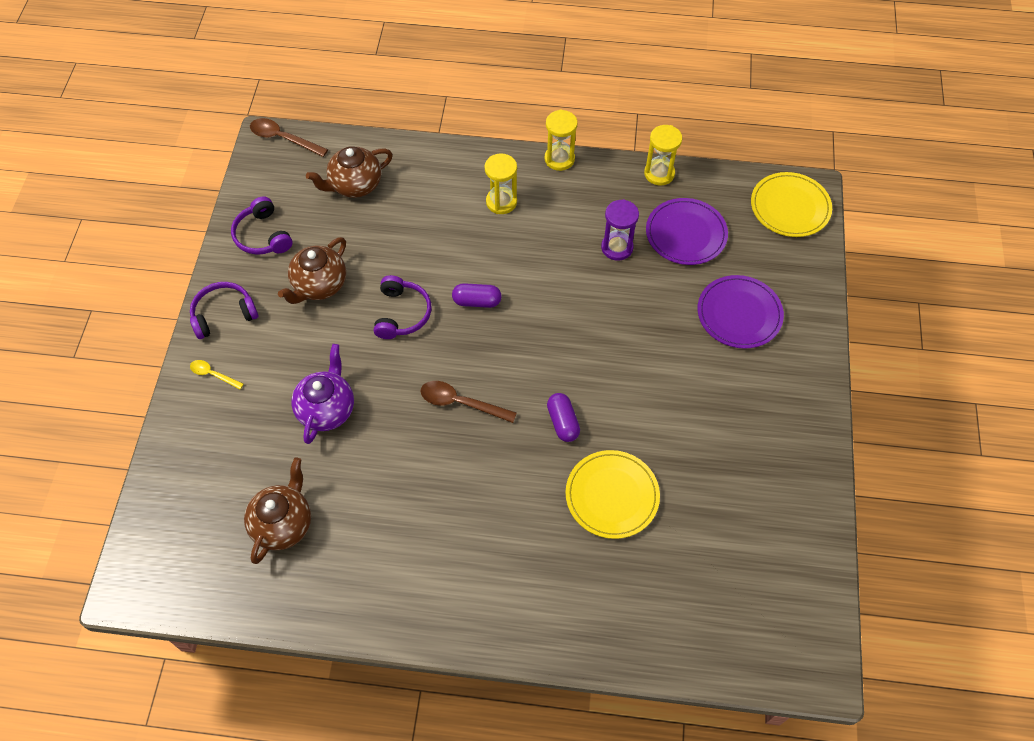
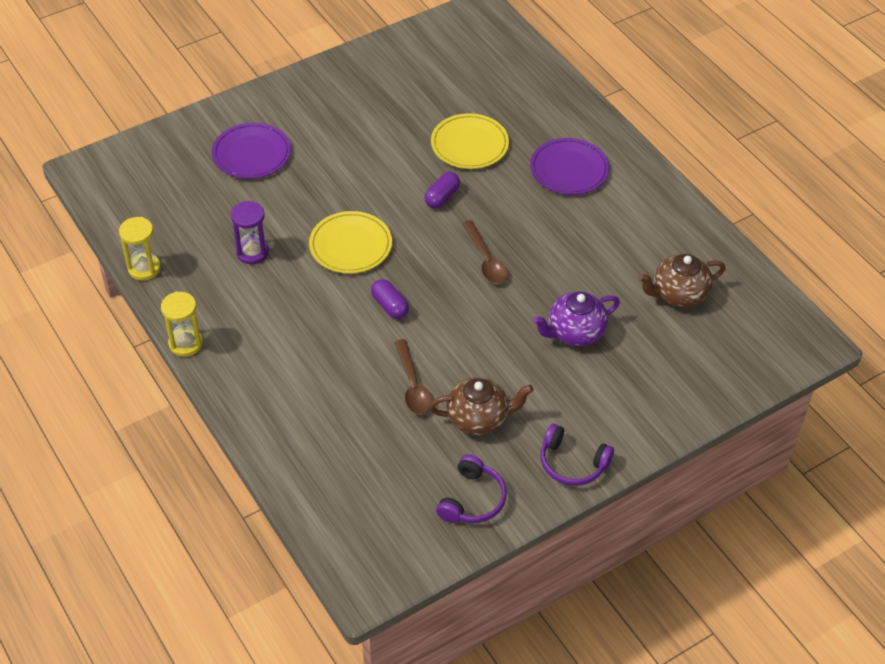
camera: 130 degrees left, 10 degrees down
(213, 374) = (627, 426): yellow spoon -> none
(283, 138) = (350, 575): brown spoon -> brown spoon (413, 385)
(355, 185) = (352, 472): brown teapot -> none
(402, 314) = (448, 344): purple headphones -> none
(501, 202) = (273, 353): yellow hourglass -> none
(686, 234) = (198, 219): purple plate -> purple plate (569, 169)
(790, 207) = (112, 173): yellow plate -> yellow plate (350, 245)

